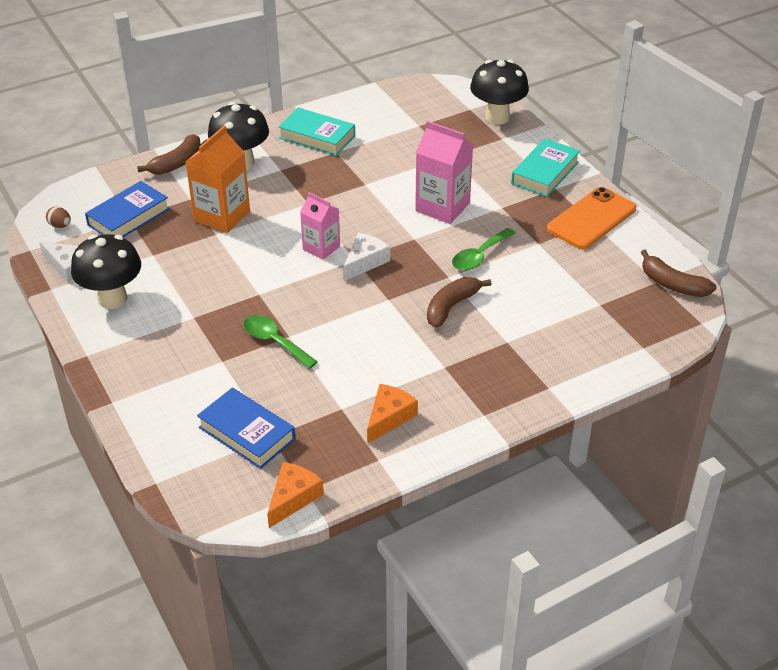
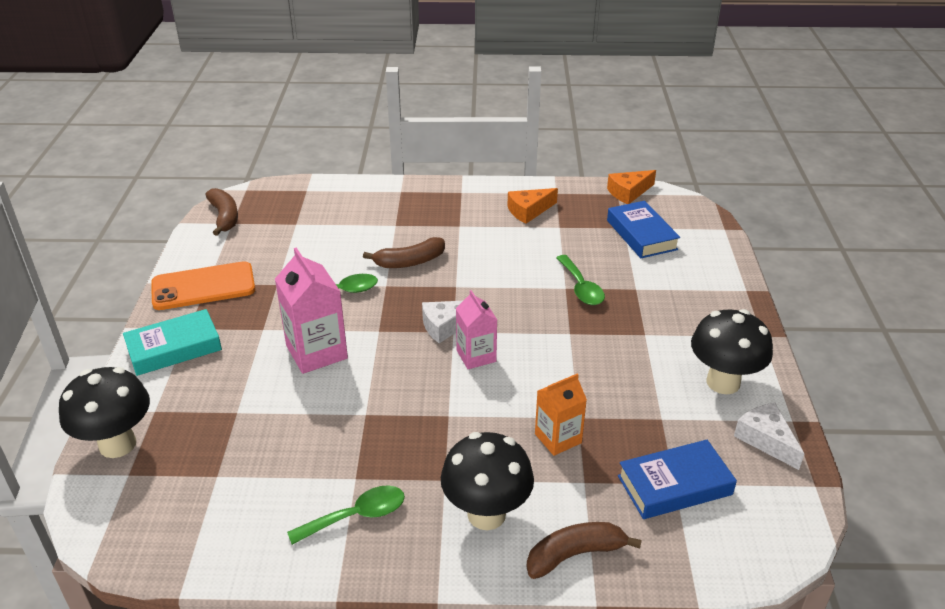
camera: 150 degrees left, 5 degrees down
(60, 225) = (770, 508): brown egg -> none
(222, 216) = (558, 438): orange carton -> orange carton, size x0.64
(317, 137) = (357, 516): turquoise book -> green spoon

